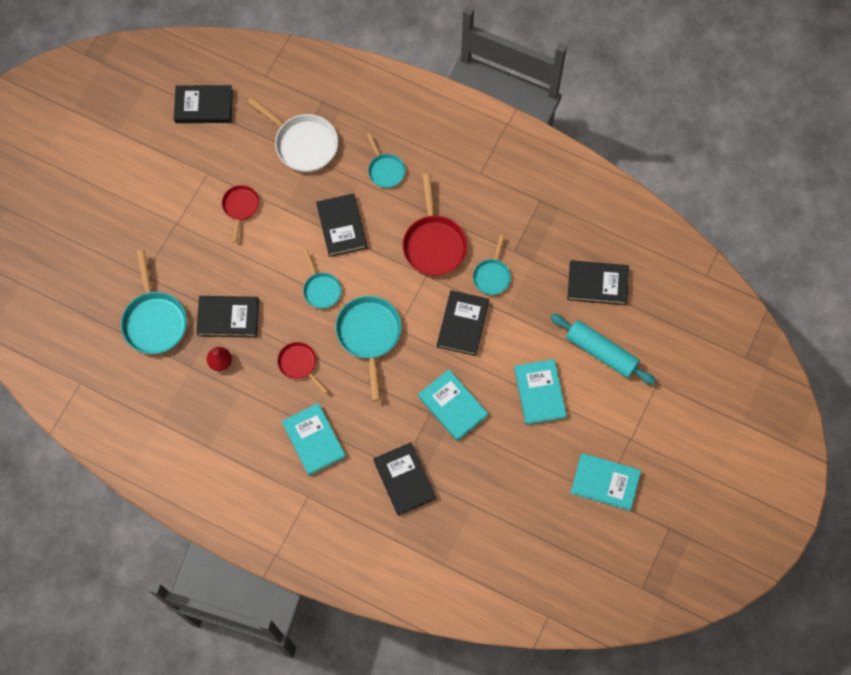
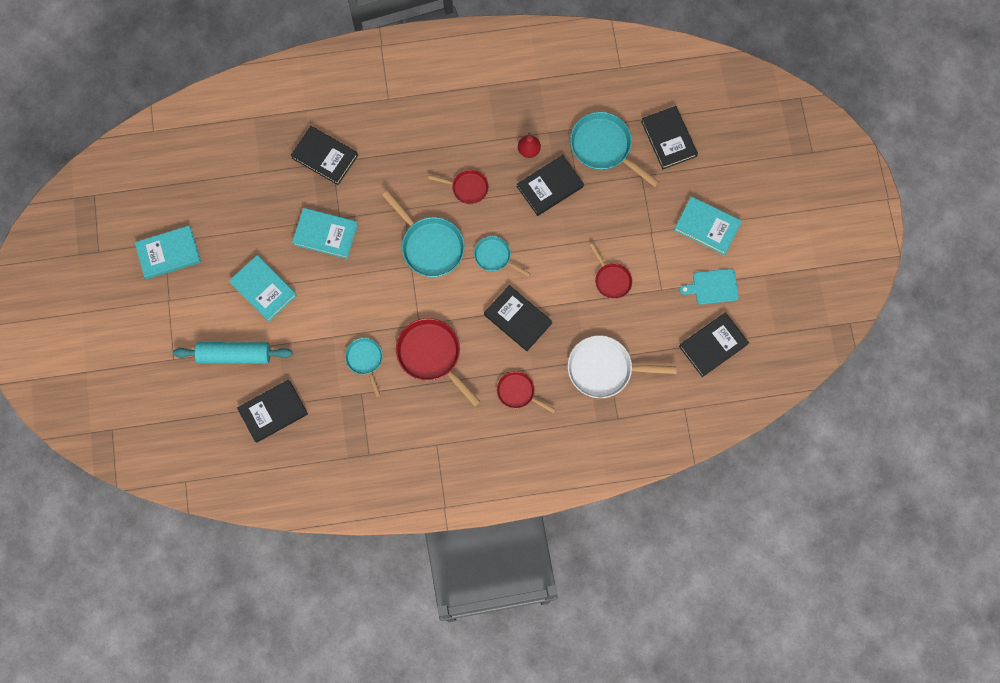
camera: 145 degrees right, 5 degrees up
(165, 149) = (713, 287): none -> turquoise cutting board
(313, 440) = (414, 140): turquoise book -> turquoise book (707, 226)
(385, 170) = (518, 392): turquoise pan -> red pan
(462, 324) = (362, 304): black book -> black book (668, 139)

